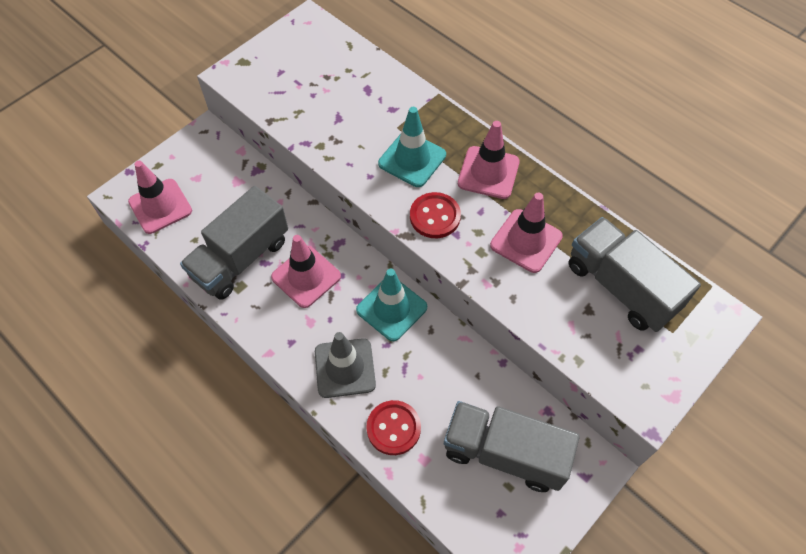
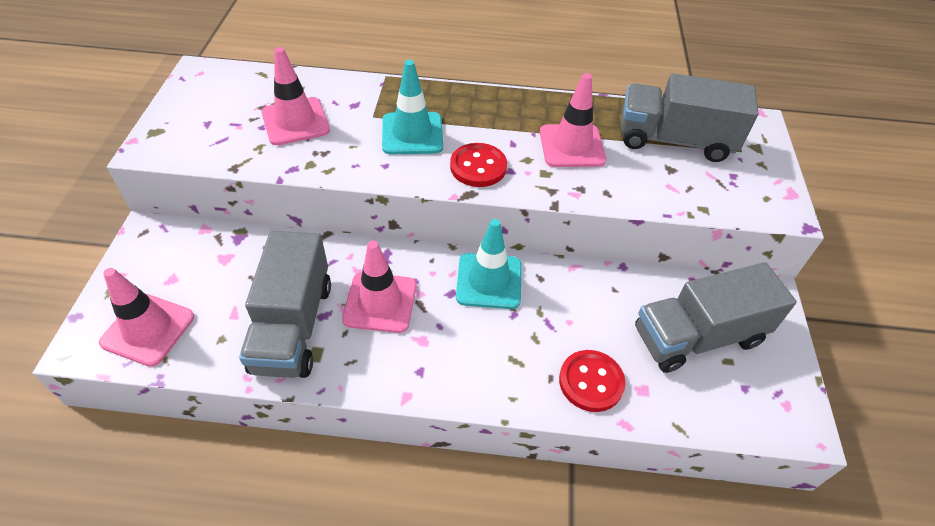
camera: 40 degrees left, 10 degrees down
(345, 368) = (495, 359): grey traffic cone -> none
(488, 173) = (489, 113): pink traffic cone -> pink traffic cone (295, 122)

